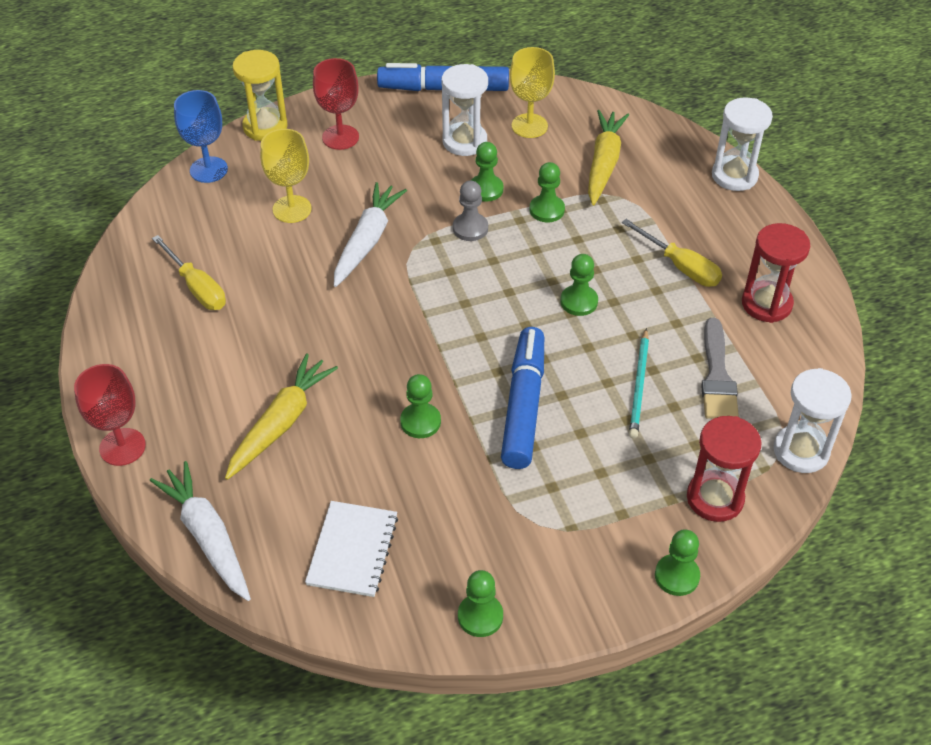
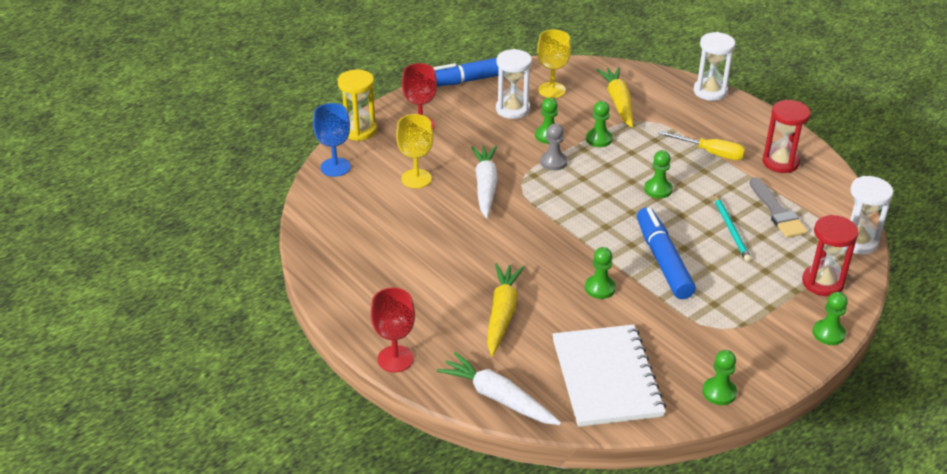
camera: 20 degrees left, 10 degrees down
(197, 287) = (380, 244): yellow screwdriver -> none
(352, 550) = (606, 377): white notebook -> white notebook, size x1.64

